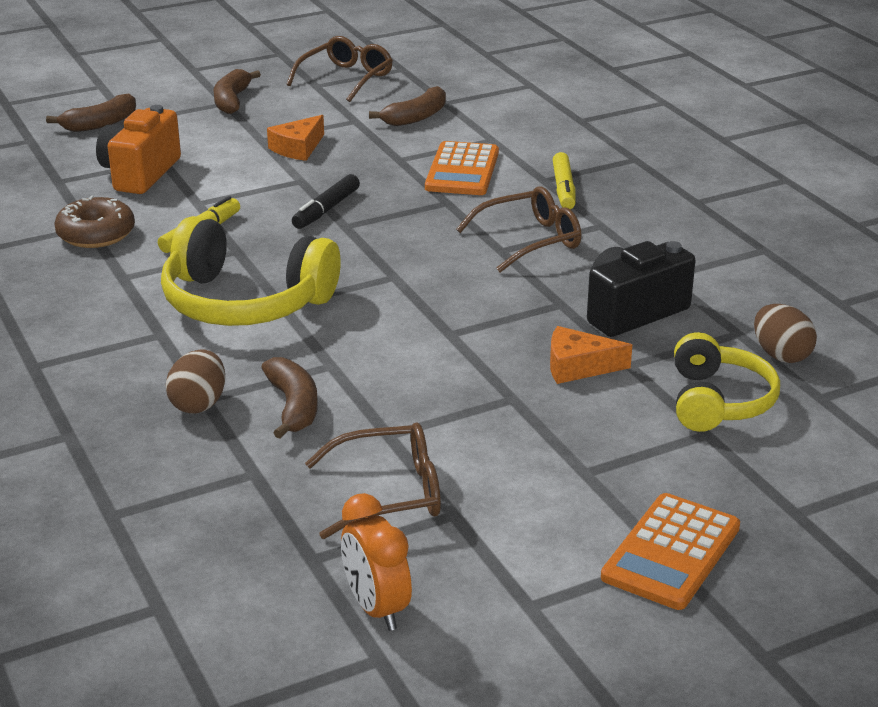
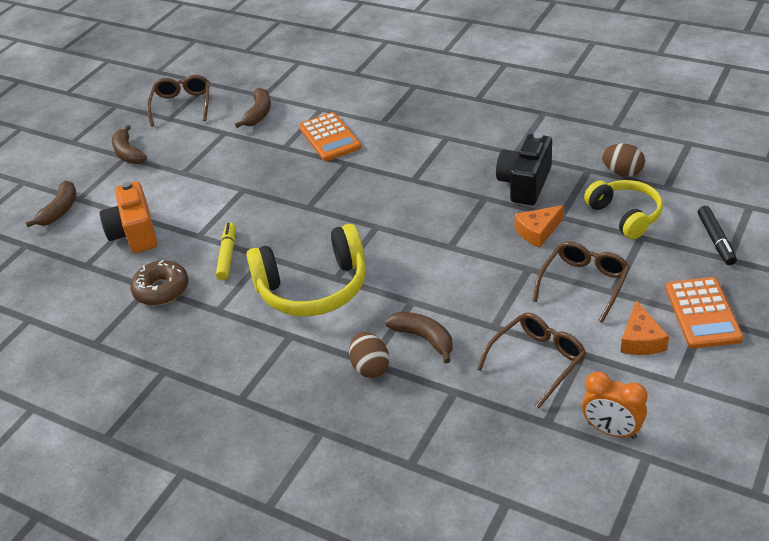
camera: 30 degrees left, 10 degrees up
(298, 148) = (213, 168): orange cheese -> orange cheese (641, 339)
(326, 210) = (283, 202): black marker -> black marker (716, 240)
(529, 240) = (421, 166): brown glasses -> brown glasses (583, 284)
(564, 189) = (399, 123): yellow marker -> none

